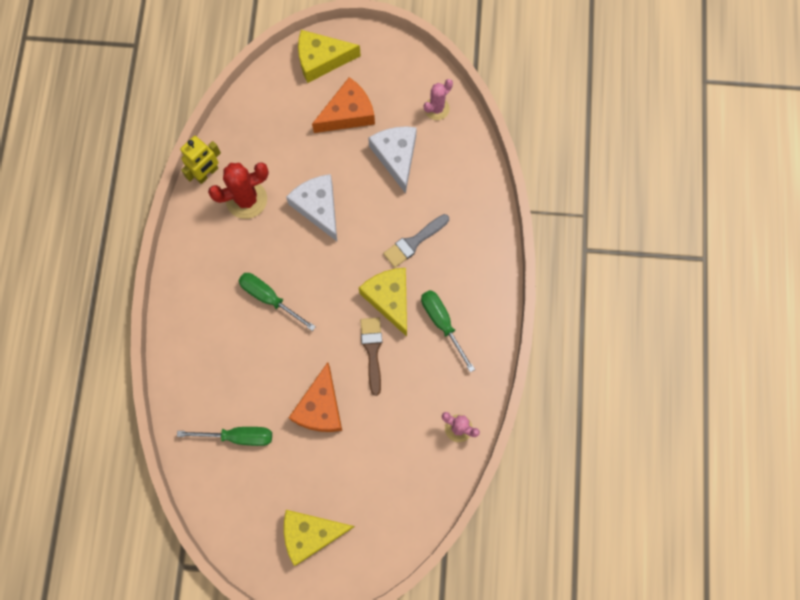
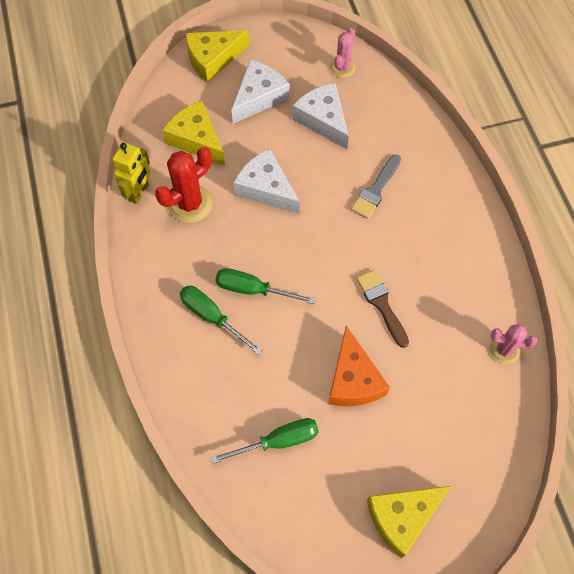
camera: 20 degrees left, 10 degrees down
(348, 113) = (259, 97): orange cheese -> white cheese
(389, 299) = (376, 249): yellow cheese -> yellow cheese (196, 139)
(442, 323) = (439, 255): green screwdriver -> green screwdriver (212, 317)

